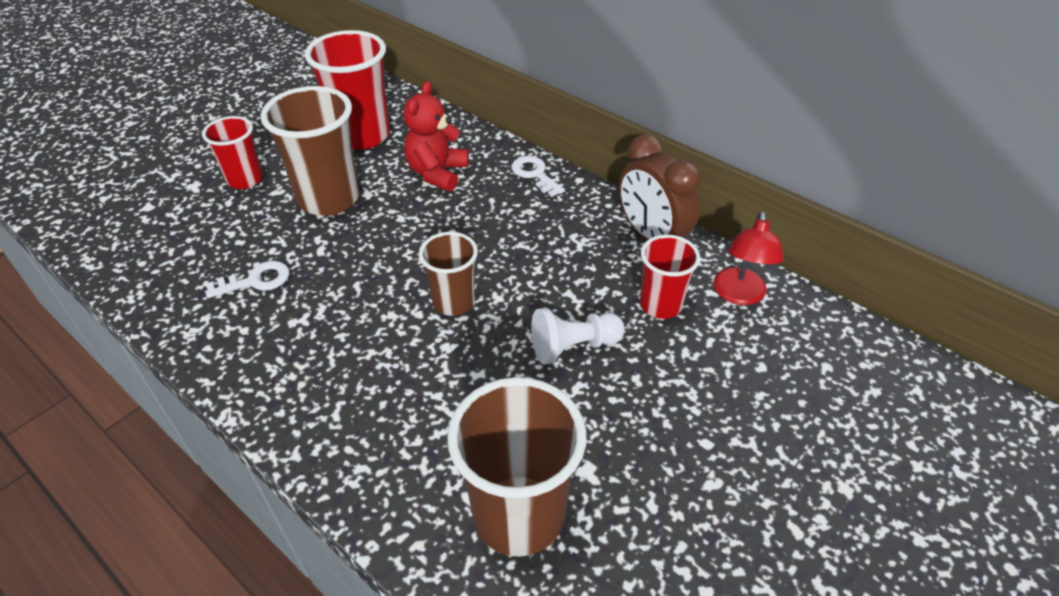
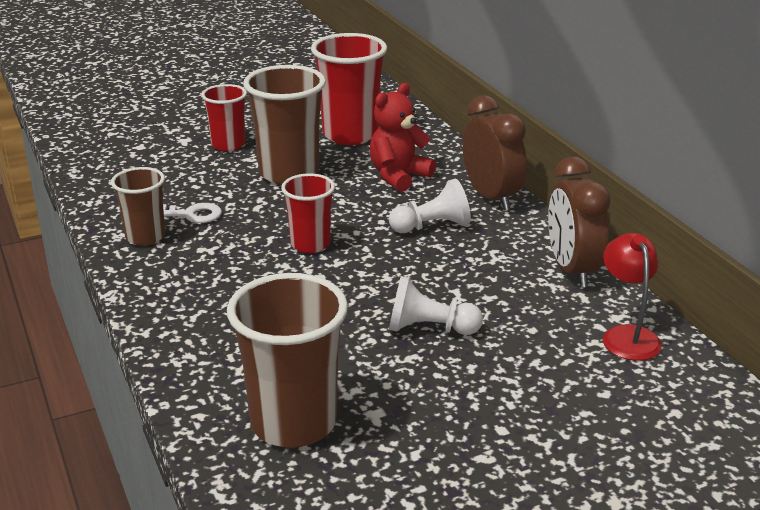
camera: 25 degrees right, 15 degrees down
(453, 302) = (344, 270): brown cup -> brown cup (145, 237)
(503, 224) = (432, 226): none -> white pawn
(534, 174) = (491, 197): white key -> brown clock
(660, 305) = (538, 322): red cup -> red cup (310, 244)
(739, 295) = (627, 335): red lamp -> red lamp turned 135 degrees clockwise

